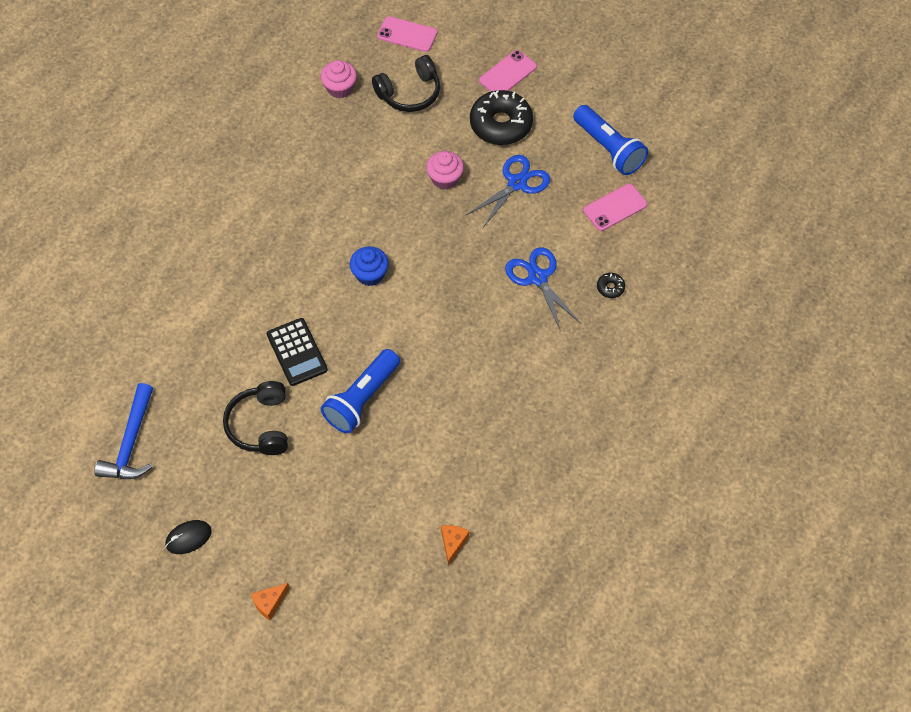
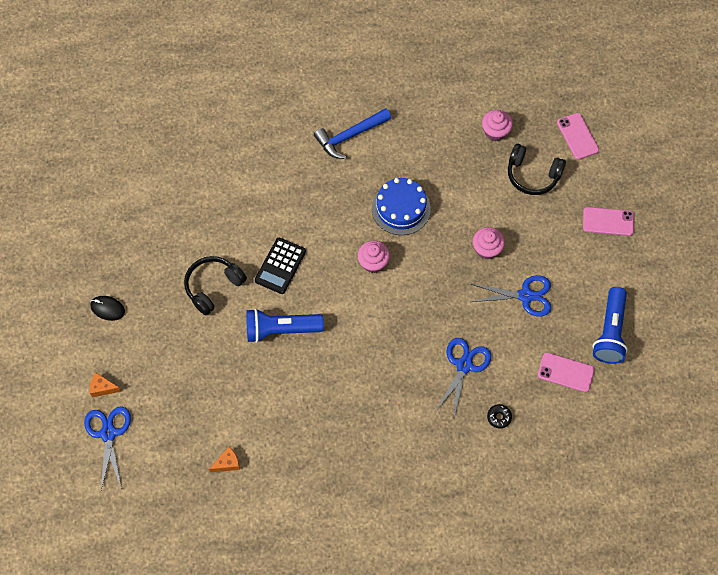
camera: 50 degrees right, 5 degrees up
(131, 442) = (142, 226): blue hammer -> blue hammer (350, 136)
(323, 632) = (108, 433): none -> blue scissors
(339, 213) = (401, 208): none -> blue cake
(370, 274) = (373, 262): blue cupcake -> pink cupcake
(501, 124) = (562, 249): black donut -> none

